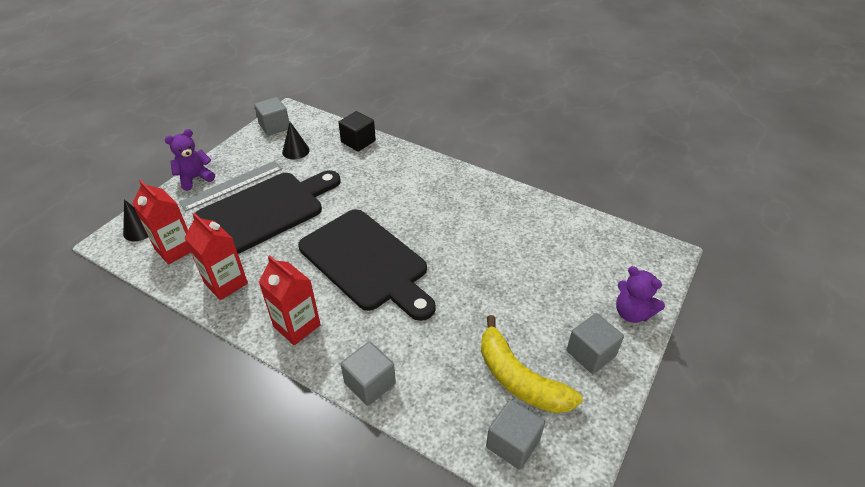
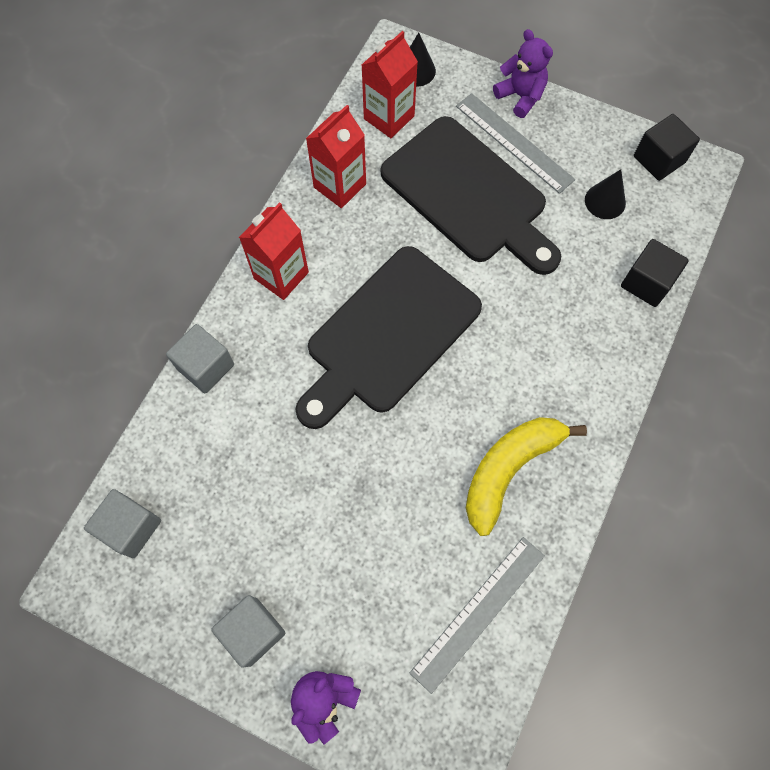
camera: 85 degrees right, 25 degrees up
(274, 126) = (659, 159): grey cube -> black cube
(519, 379) = (214, 536): yellow banana -> yellow banana (509, 469)
(565, 232) = (478, 613): none -> grey ruler

